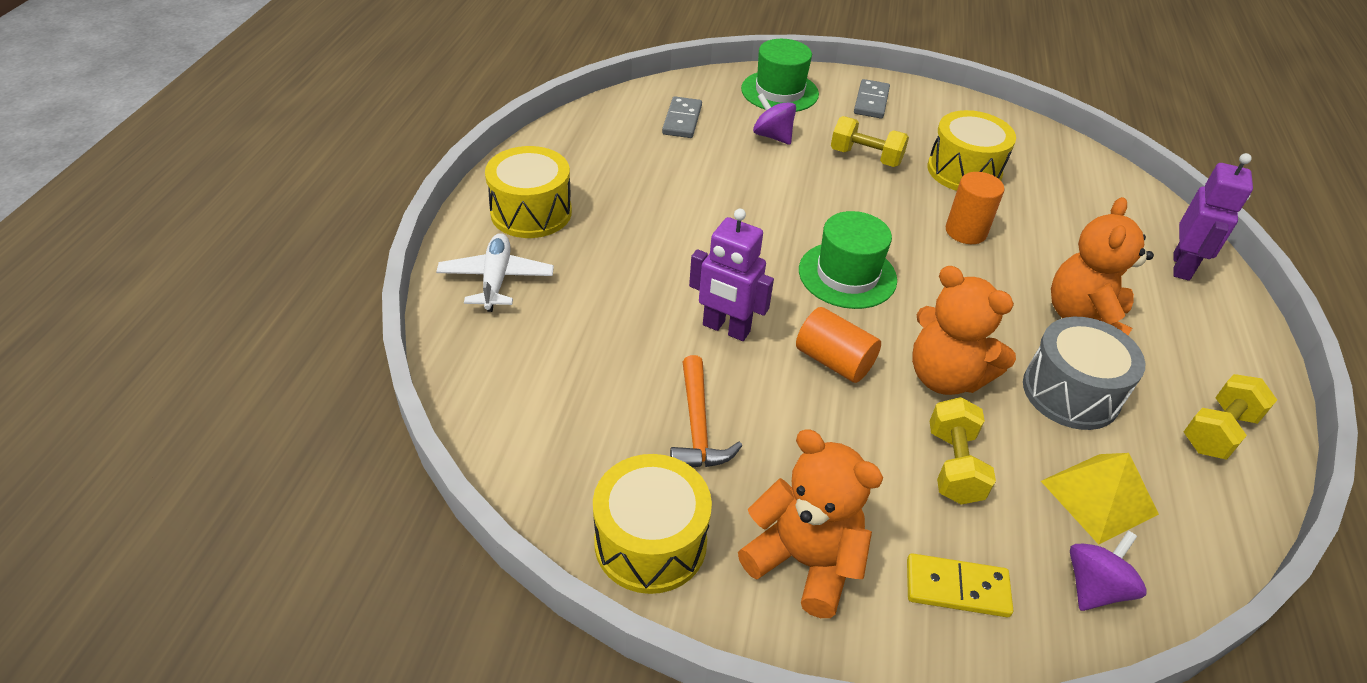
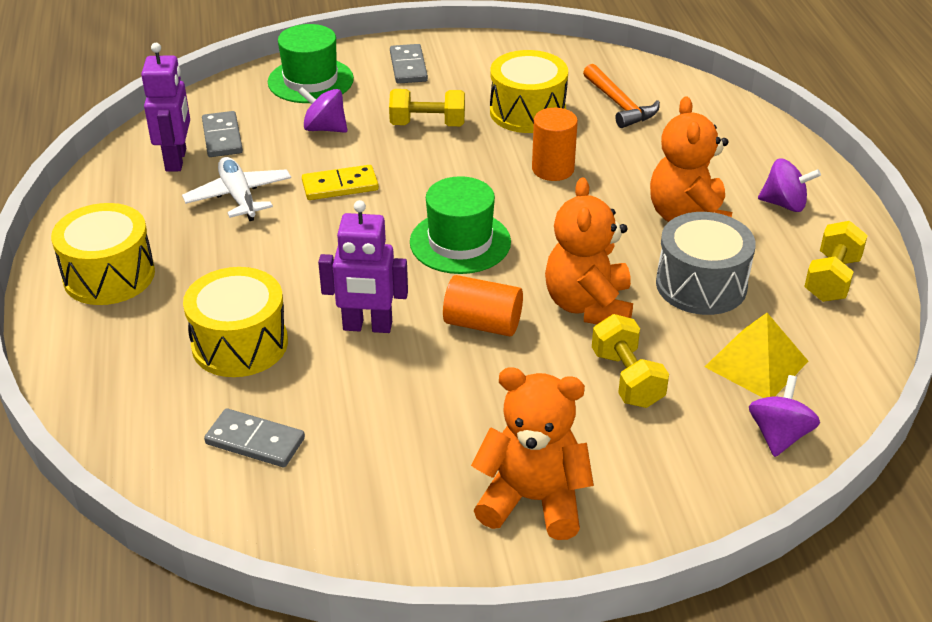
camera: 20 degrees left, 5 degrees down
(496, 279) = (108, 352): white plane -> white plane (239, 197)
(575, 404) = (255, 441): none -> grey domino
(650, 542) = (388, 533): yellow drum -> yellow drum (240, 344)
(698, 427) = (383, 422): orange hammer -> orange hammer (620, 105)
(945, 377) = (588, 306): orange teddy bear -> orange teddy bear turned 75 degrees clockwise
(957, 588) = (670, 475): yellow domino -> yellow domino (340, 186)
(1182, 266) = (754, 146): purple robot -> purple robot (176, 160)
(1193, 335) = (784, 204): none -> purple spinning top

